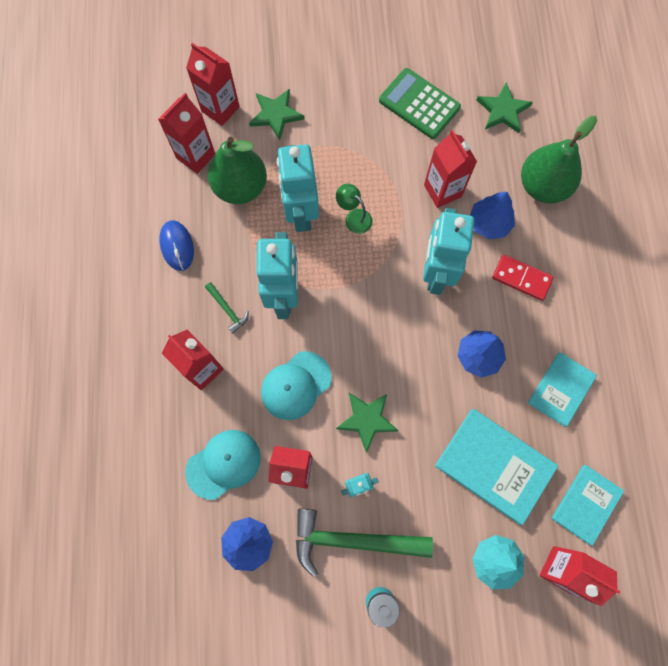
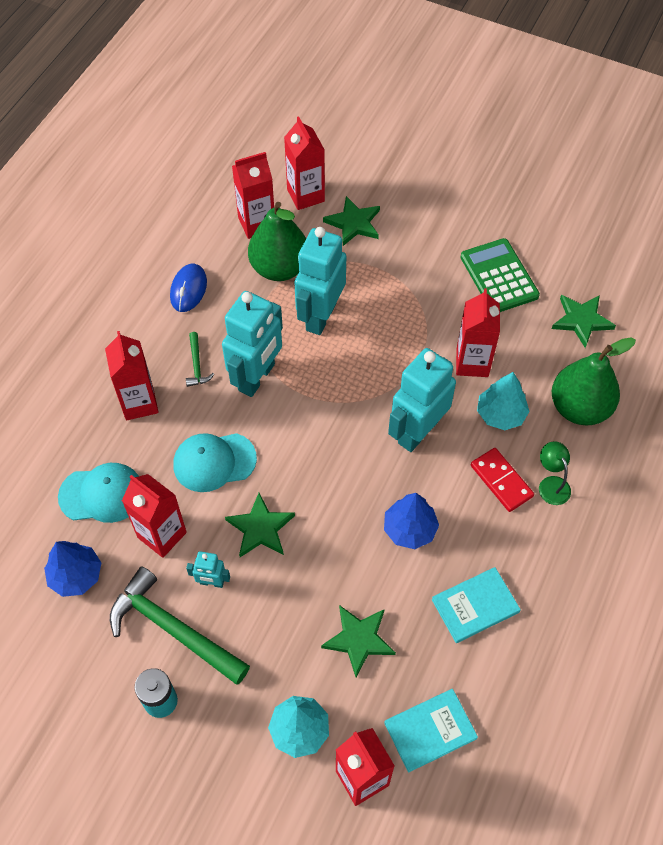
camera: 30 degrees right, 15 degrees down
(354, 217) = (368, 344): green lamp -> green lamp (551, 484)
(489, 223) = (500, 414): blue tree -> turquoise tree
(494, 465) = (359, 639): turquoise book -> green star

